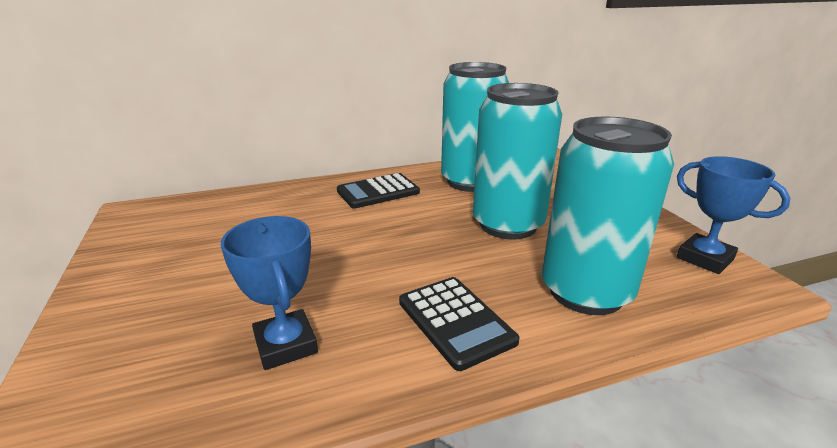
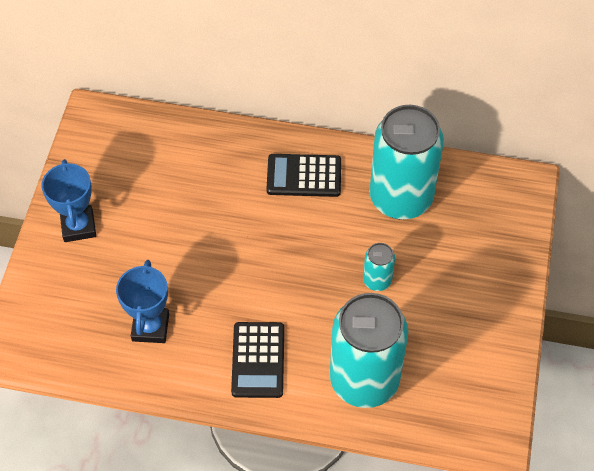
camera: 30 degrees right, 30 degrees up
(508, 225) = (377, 280): turquoise can -> turquoise can, size x0.44
(704, 258) = (491, 396): blue trophy -> blue trophy (78, 226)

